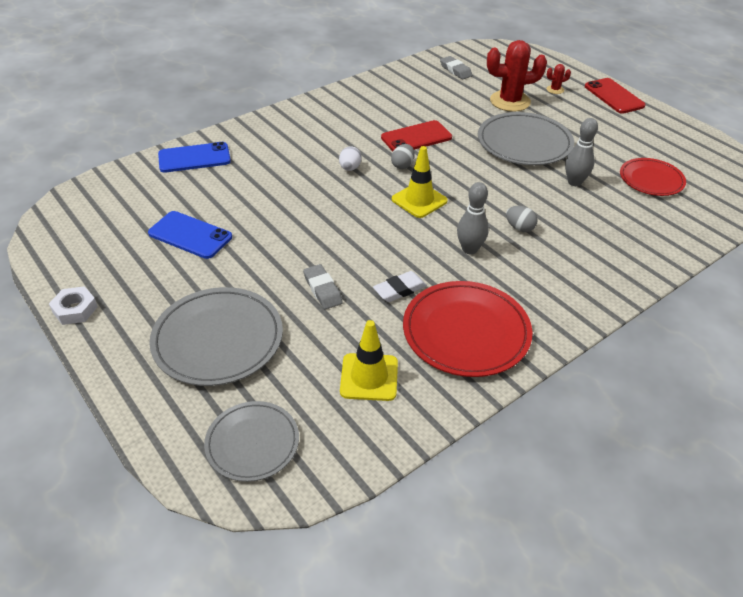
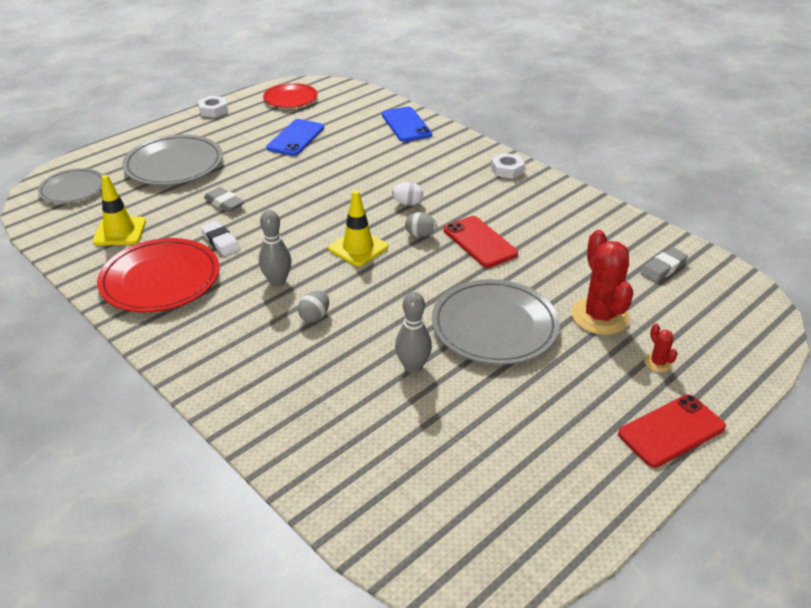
camera: 85 degrees right, 5 degrees down
(305, 112) = (507, 169): none -> white nut
(322, 289) = (224, 203): grey eraser -> grey eraser turned 75 degrees clockwise
(651, 180) = (433, 446): red plate -> red plate (290, 98)

